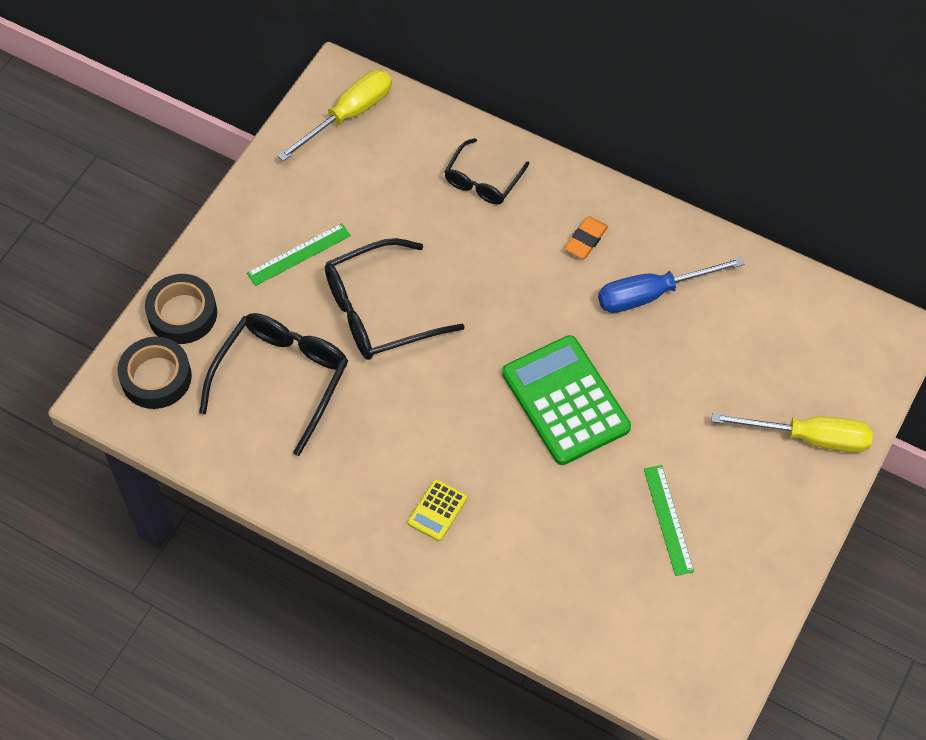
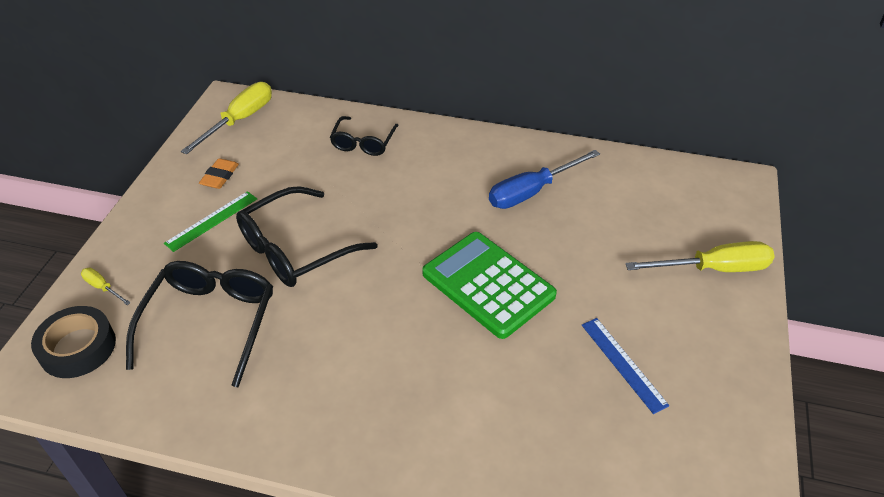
camera: 15 degrees left, 15 degrees down
(182, 314) = (102, 287): black tape -> yellow screwdriver
(437, 510) = (394, 407): yellow calculator -> none
(586, 240) = (462, 166): orange eraser -> orange eraser (220, 176)
(668, 520) = (623, 364): green ruler -> blue ruler

